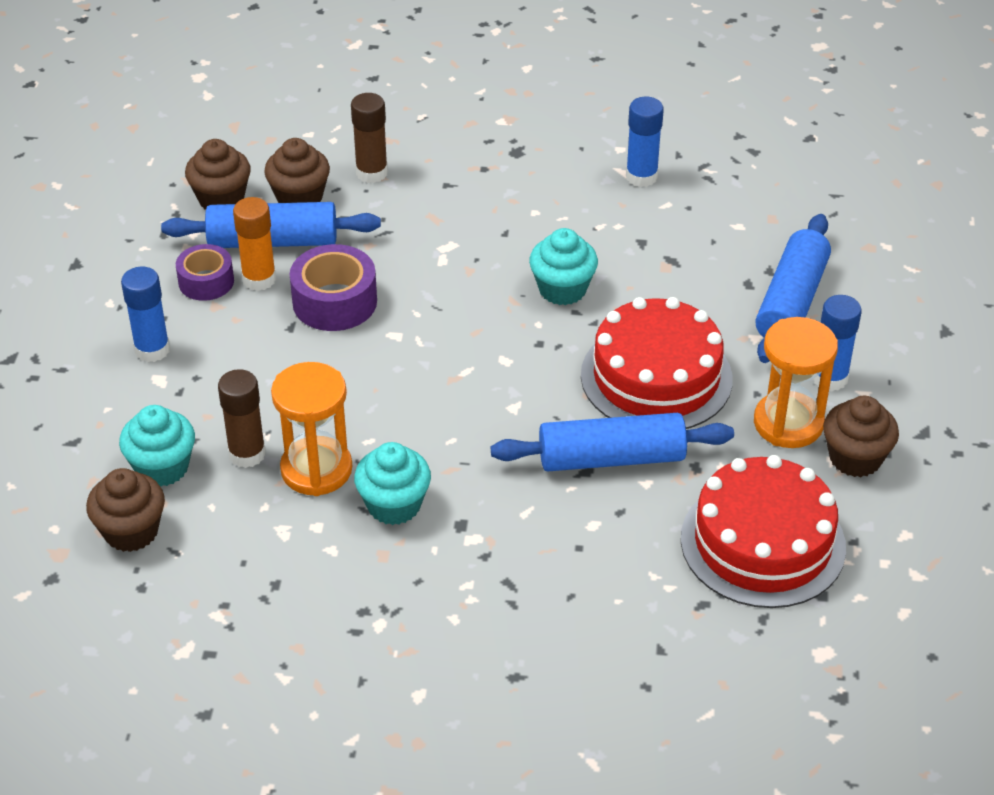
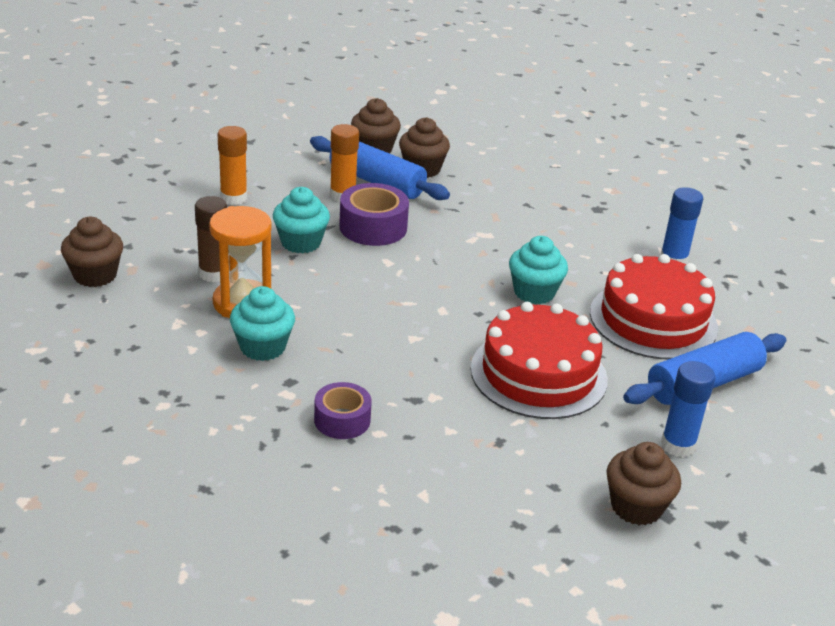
camera: 35 degrees right, 10 degrees down
(152, 350) = (233, 198): blue glue stick -> orange glue stick
(162, 467) = (157, 254): turquoise cupcake -> turquoise cupcake (301, 242)
(206, 281) = (310, 182): purple tape -> purple tape (342, 420)
(371, 173) = (484, 177): brown glue stick -> none
(611, 458) = (443, 402): blue rolling pin -> none
(763, 543) = (491, 517): red cake -> red cake (653, 320)
(788, 423) = (607, 455): orange hourglass -> none

